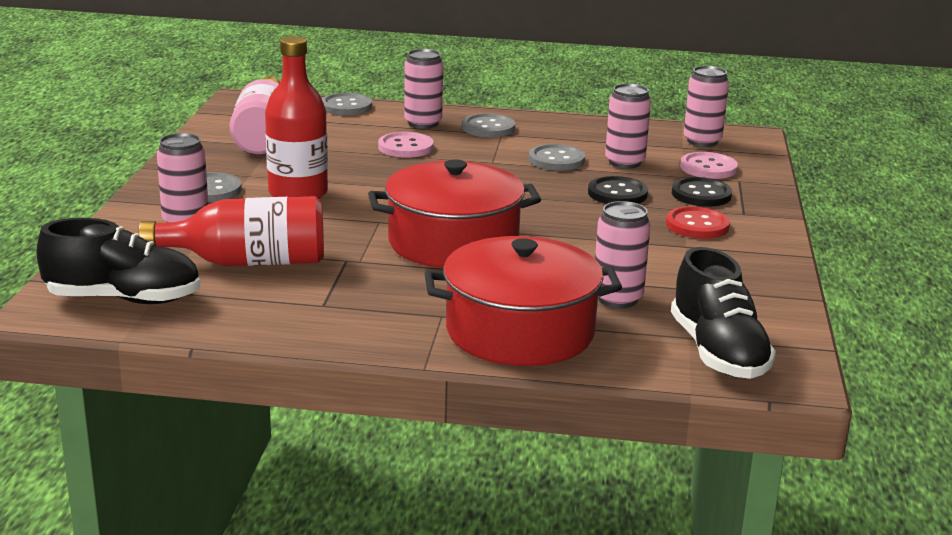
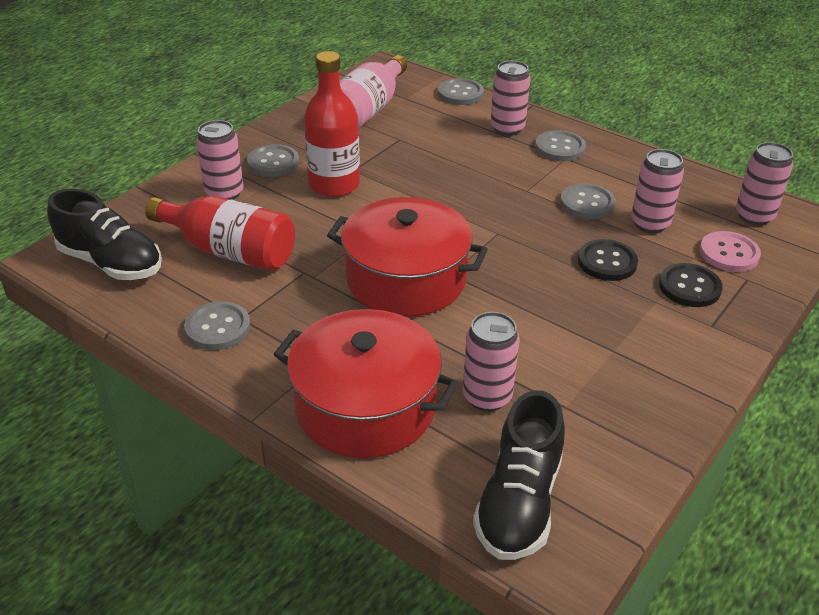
camera: 30 degrees right, 15 degrees up
(308, 317) = (218, 328): none -> grey button
(405, 147) = (467, 153): pink button -> none
(697, 225) = (649, 327): red button -> none

